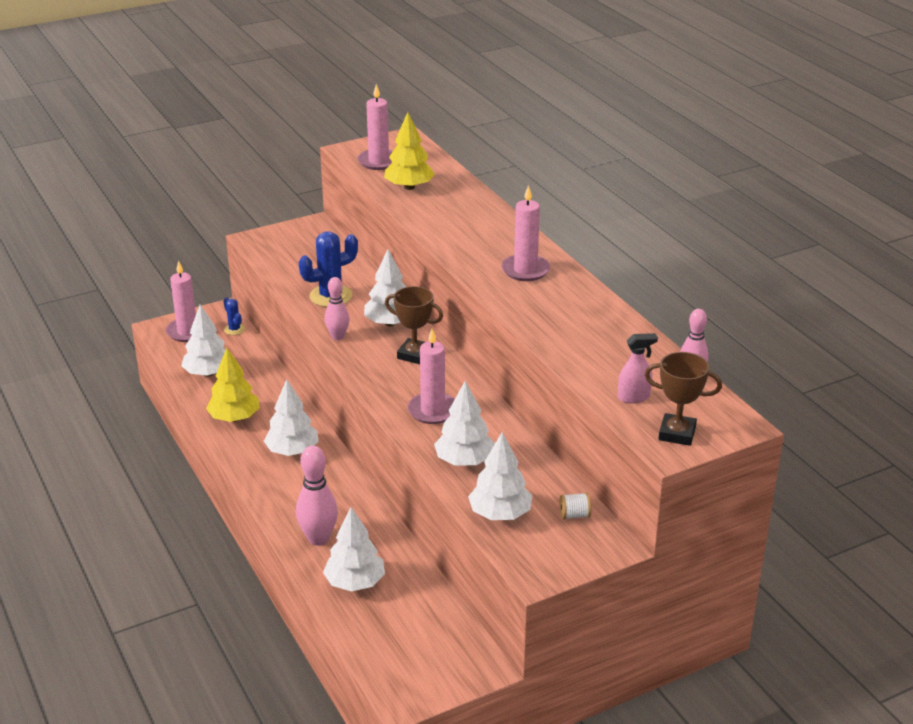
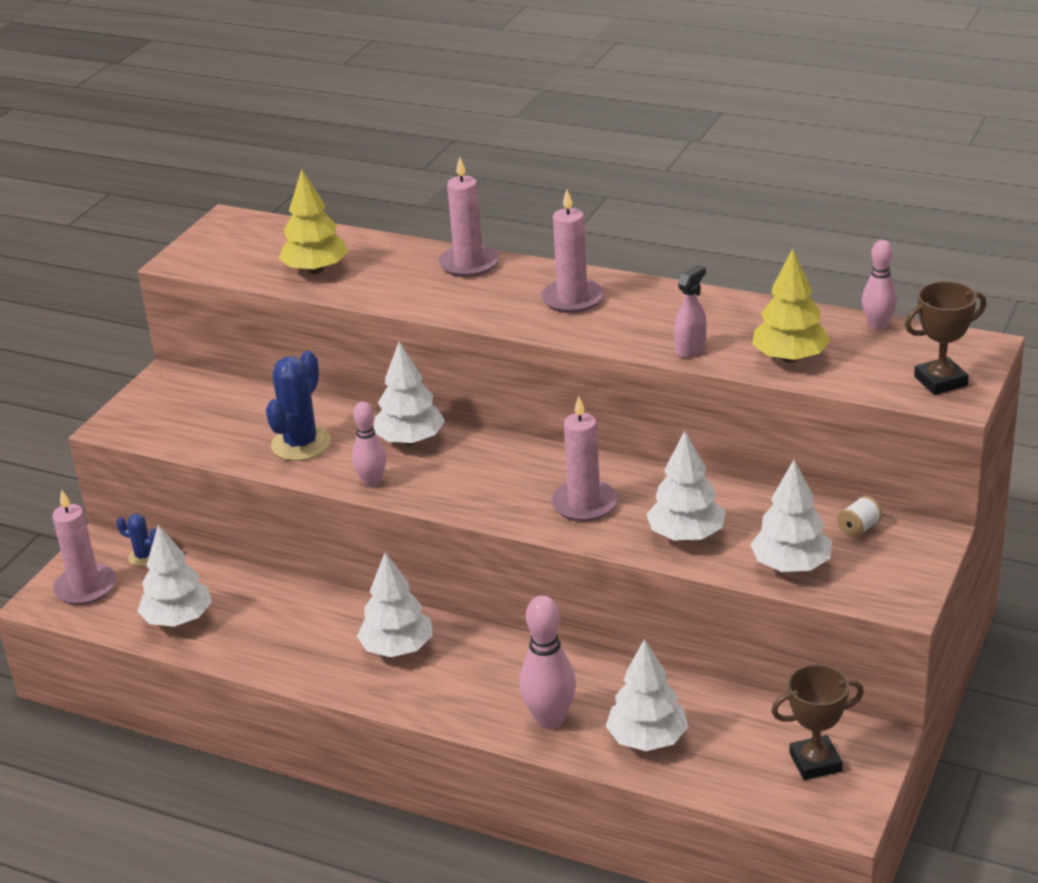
camera: 35 degrees left, 0 degrees up
(234, 418) = (280, 650): yellow tree -> yellow tree (790, 358)
(378, 161) = (237, 258): pink candle -> pink candle (469, 264)
(414, 355) = (484, 459): brown trophy -> brown trophy (815, 762)
(634, 397) = (856, 368): pink spray bottle -> pink spray bottle (690, 349)

